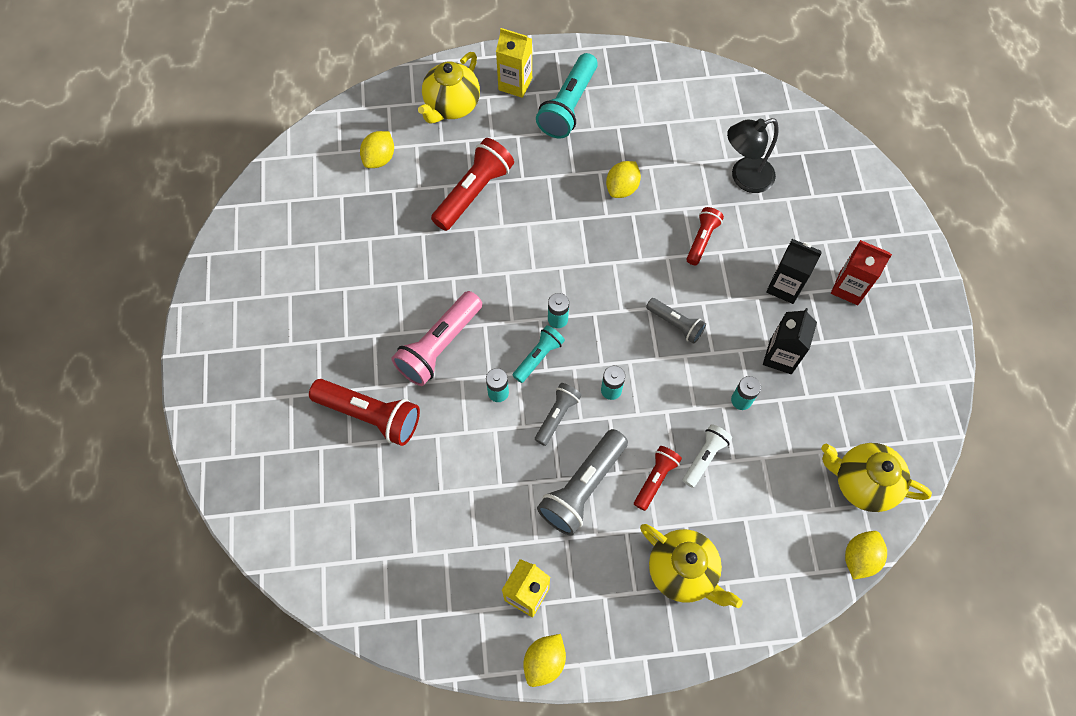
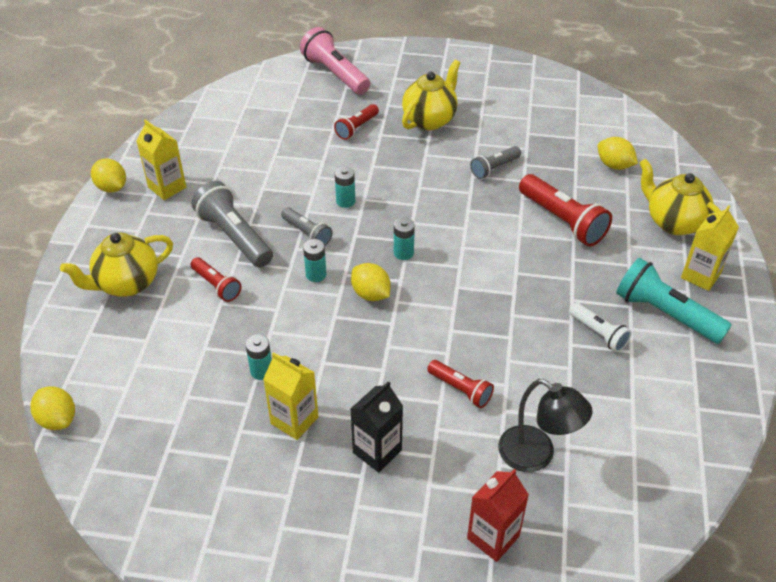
camera: 105 degrees right, 20 degrees down
(371, 415) = (356, 128): red flashlight -> red flashlight, size x0.58
(439, 346) = (404, 173): pink flashlight -> pink flashlight (335, 74)
(538, 357) = (369, 233): turquoise flashlight -> none
(622, 188) = (545, 335): yellow lemon -> yellow lemon (371, 294)
(676, 324) = (366, 340): grey flashlight -> grey flashlight (494, 168)
(704, 457) = (218, 326): white flashlight -> white flashlight (599, 333)
(744, 178) = (536, 456): black lamp -> black lamp turned 135 degrees clockwise
(780, 356) = (294, 420): black carton -> yellow carton
(849, 288) = (353, 519): red carton -> red carton (493, 537)
(862, 483) = (126, 448): yellow teapot -> yellow teapot (430, 120)

